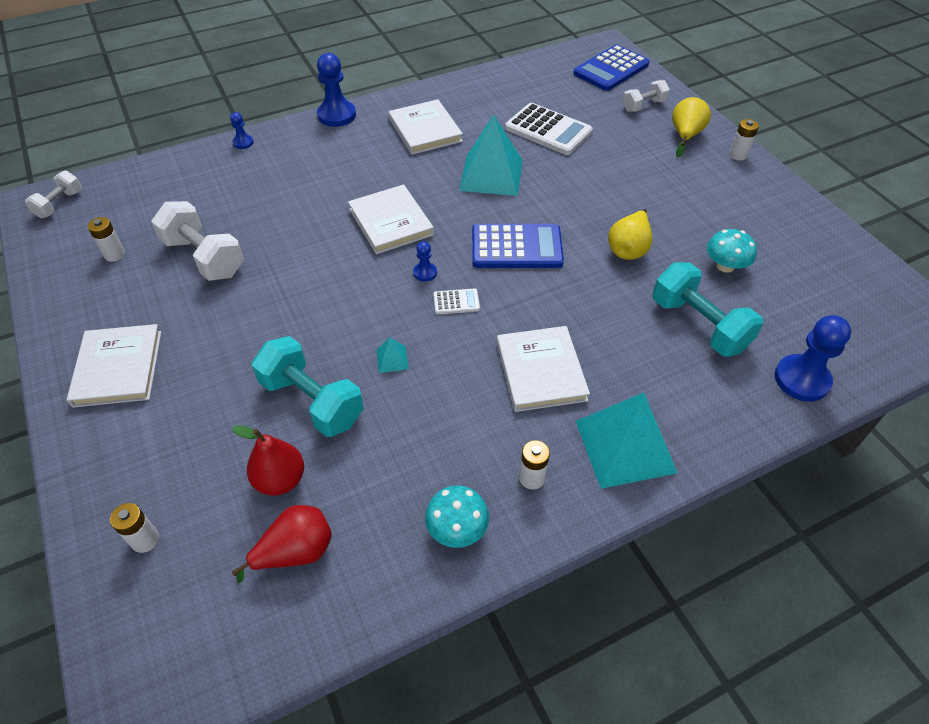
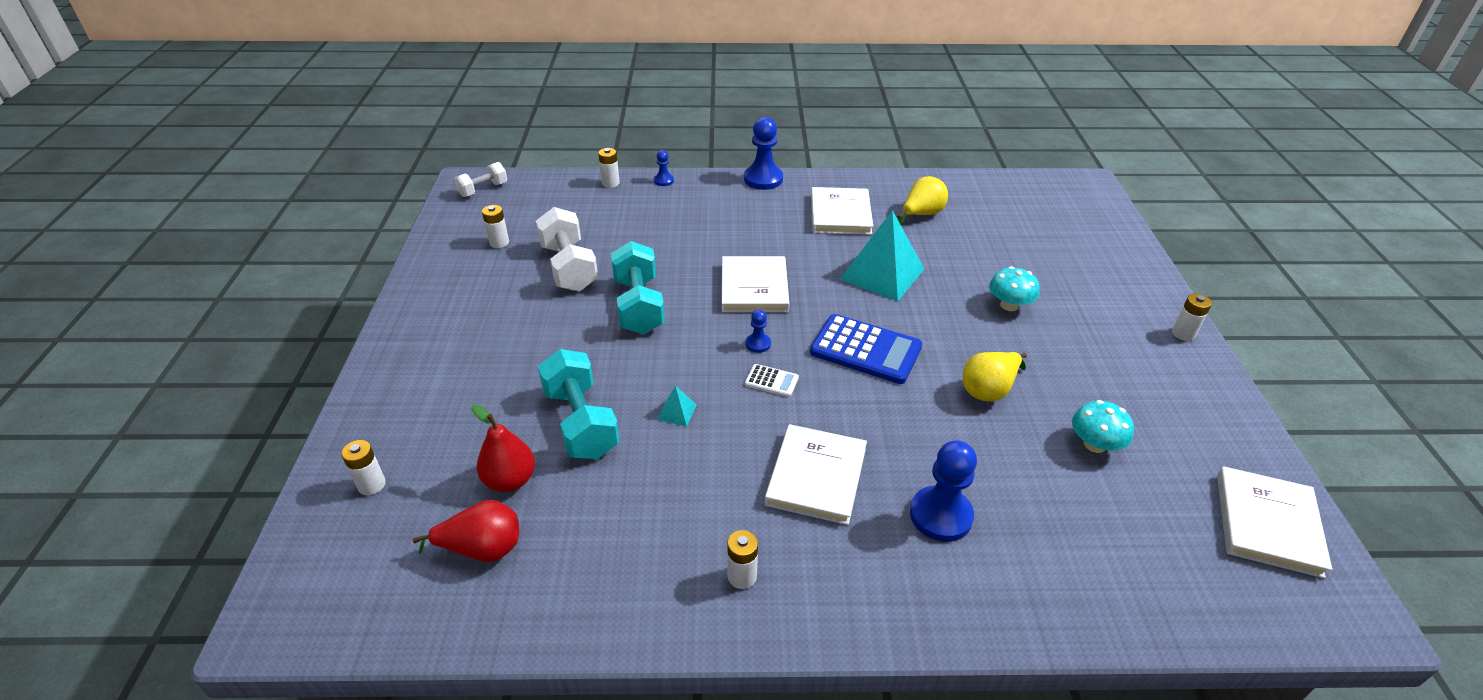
camera: 25 degrees right, 10 degrees down
(118, 368) = (442, 335): white book -> white book (1267, 524)
(191, 160) = (610, 183): none -> white battery
(457, 528) = (638, 592): turquoise mushroom -> turquoise mushroom (1009, 305)
(548, 130) = (970, 248): white calculator -> none
(611, 69) = (1079, 207): blue calculator -> none
(625, 446) = (861, 586): turquoise pyramid -> none
(643, 106) = (1096, 253): white dumbbell -> none
(685, 136) = (1128, 296): yellow pear -> yellow pear (921, 215)
(698, 325) = (1024, 495): turquoise dumbbell -> turquoise dumbbell (639, 306)
(801, 379) = (1118, 600): blue pawn -> blue pawn (940, 515)

